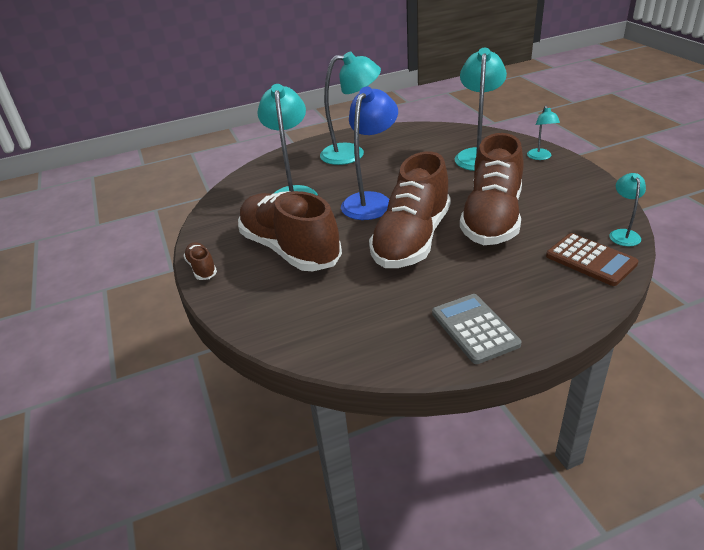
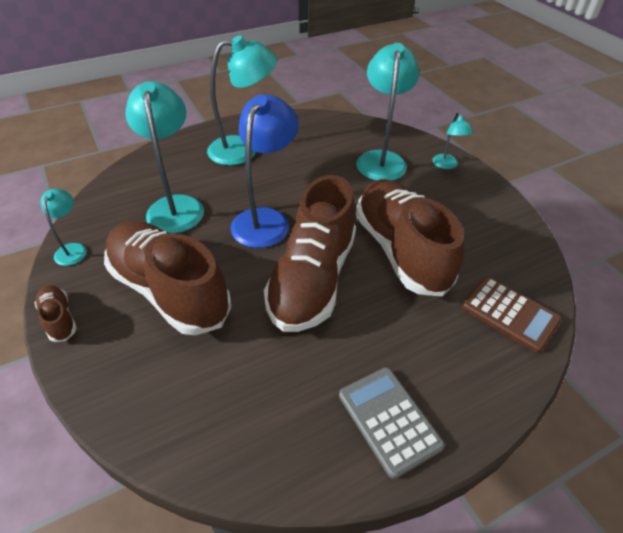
camera: 10 degrees left, 10 degrees up
(492, 218) = (400, 250): brown shoe -> brown shoe turned 150 degrees clockwise
(623, 234) = (540, 277): turquoise lamp -> turquoise lamp (73, 249)

